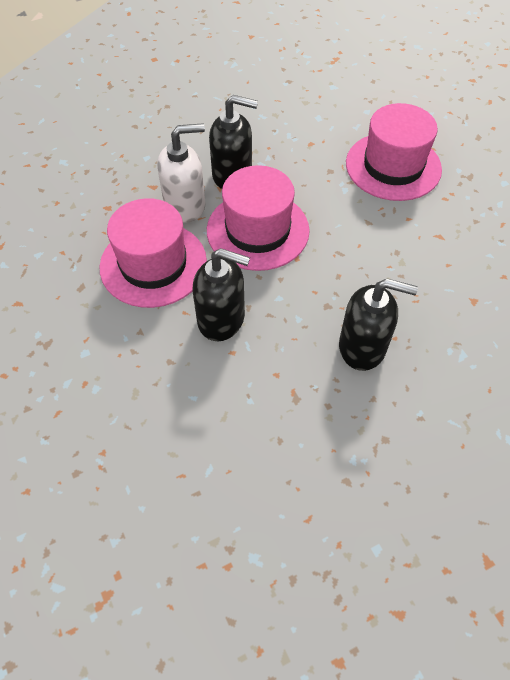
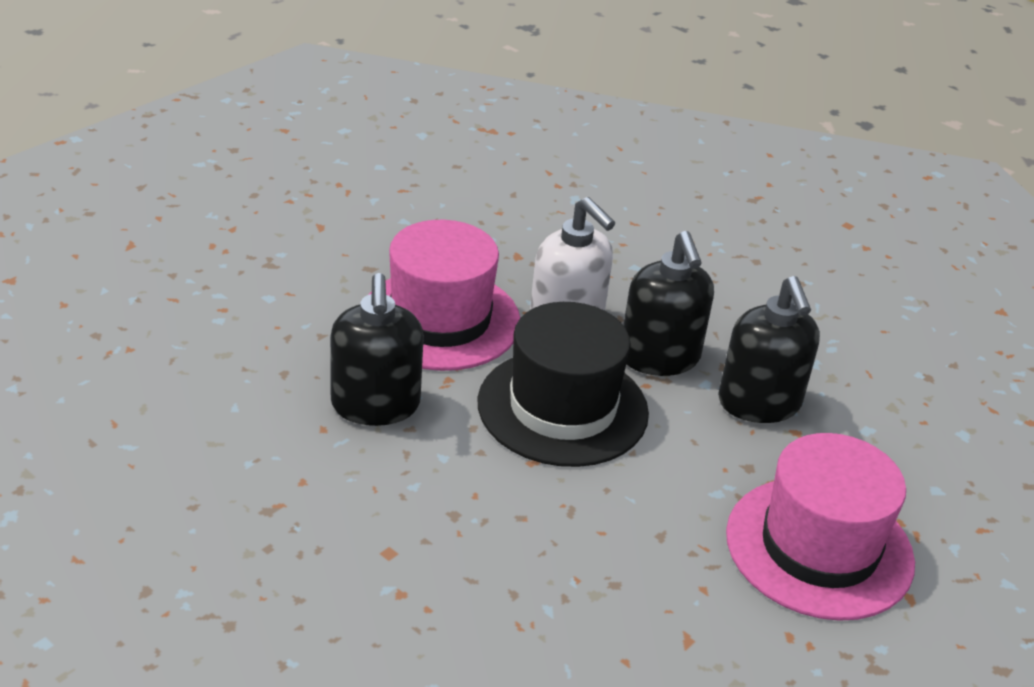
camera: 65 degrees right, 20 degrees down
(257, 230) = (562, 407): pink hat -> black hat
(362, 347) = (391, 570): black soap dispenser -> black soap dispenser (759, 403)

